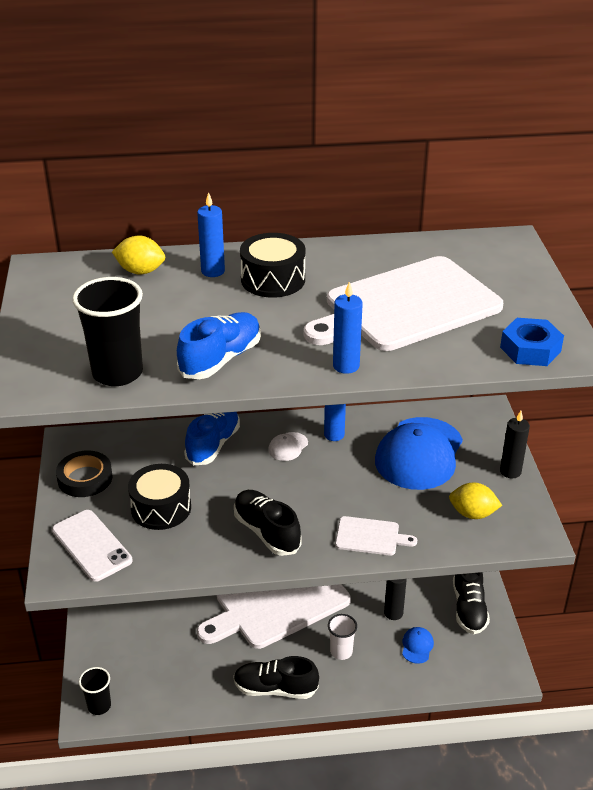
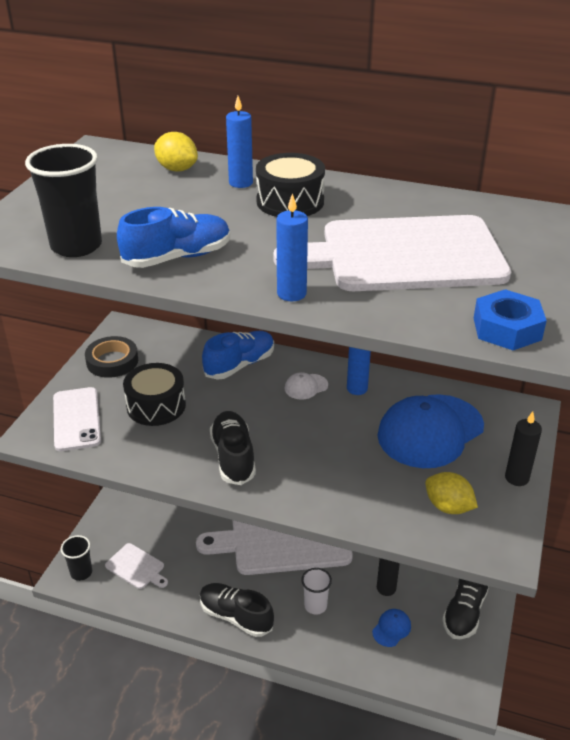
camera: 25 degrees right, 0 degrees up
(370, 536) = (328, 494): white cutting board -> white cutting board (136, 567)

